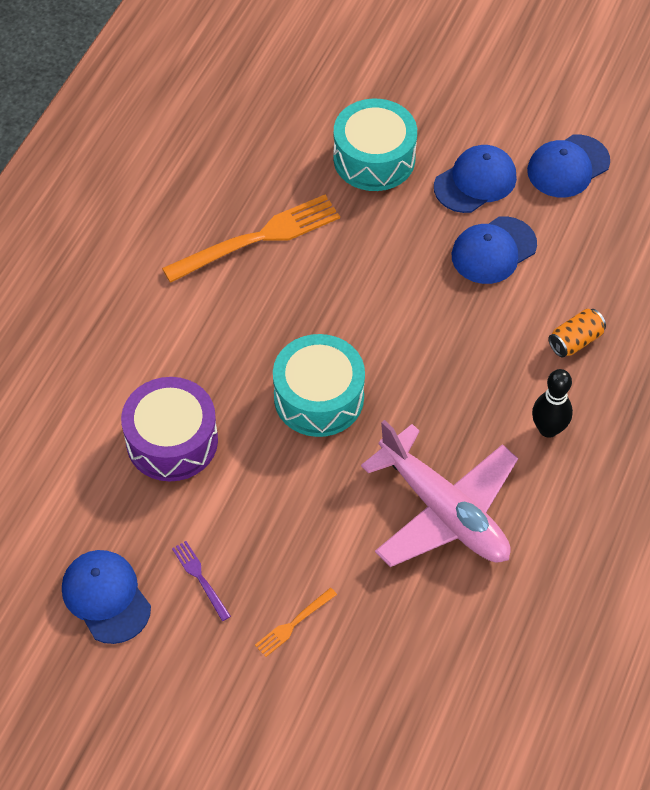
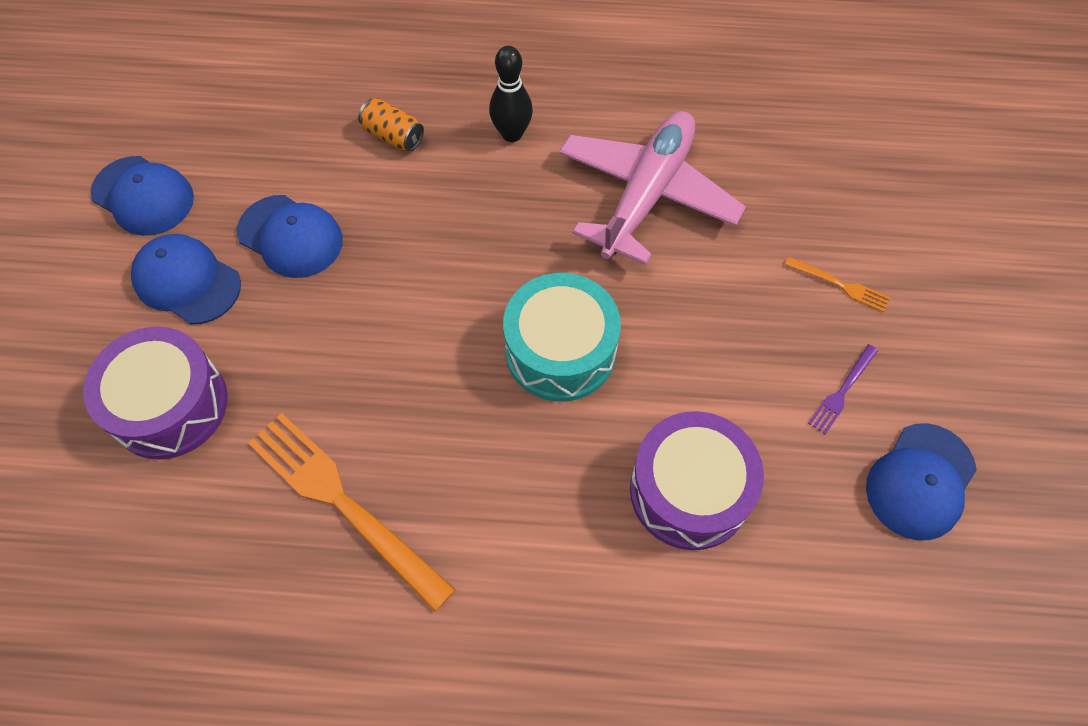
camera: 110 degrees left, 5 degrees up
(374, 158) = (169, 405): turquoise drum -> purple drum

